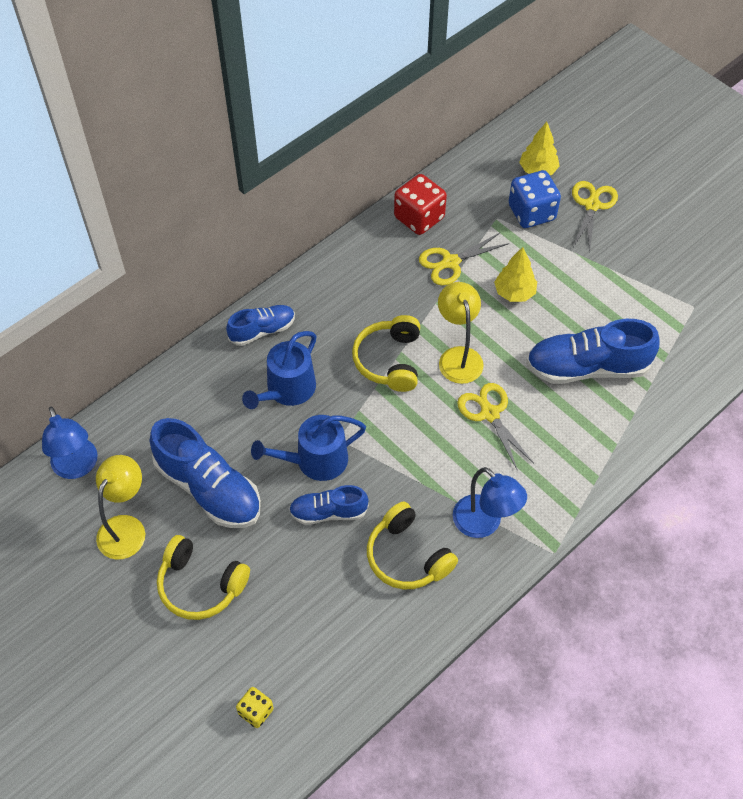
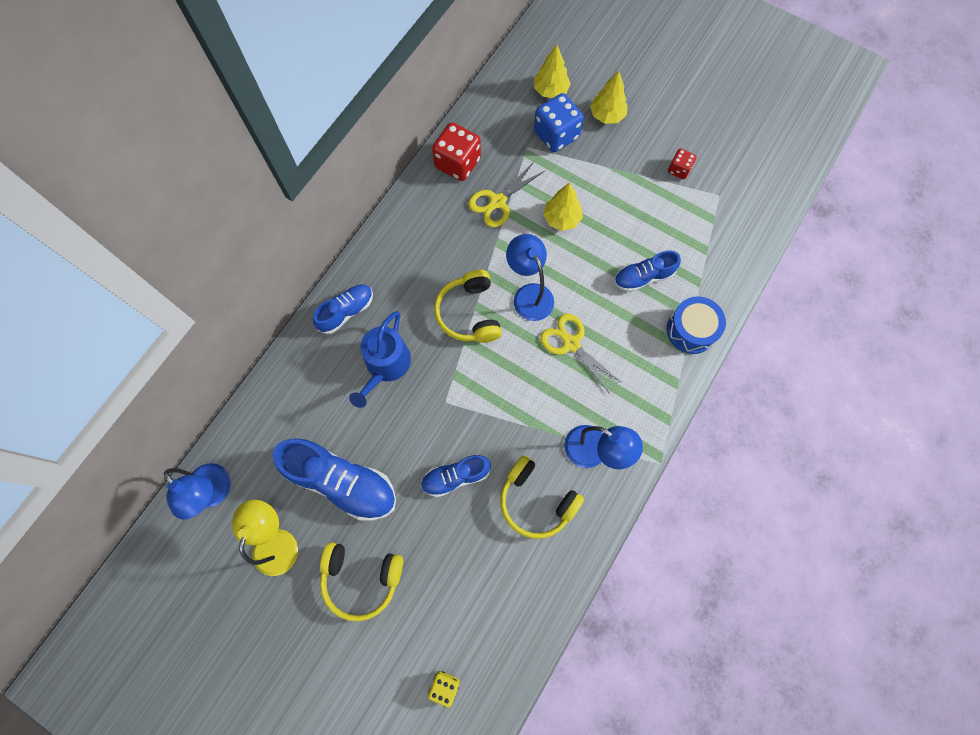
camera: 15 degrees left, 15 degrees up
(315, 460) = (430, 429): blue watering can -> none
(458, 357) = (529, 294): yellow lamp -> blue lamp
(587, 367) = (643, 277): blue shoe -> blue shoe, size x0.58
(592, 205) = (607, 115): yellow scissors -> yellow tree
(625, 430) = (691, 330): none -> blue drum
(656, 273) = (679, 170): none -> red dice

